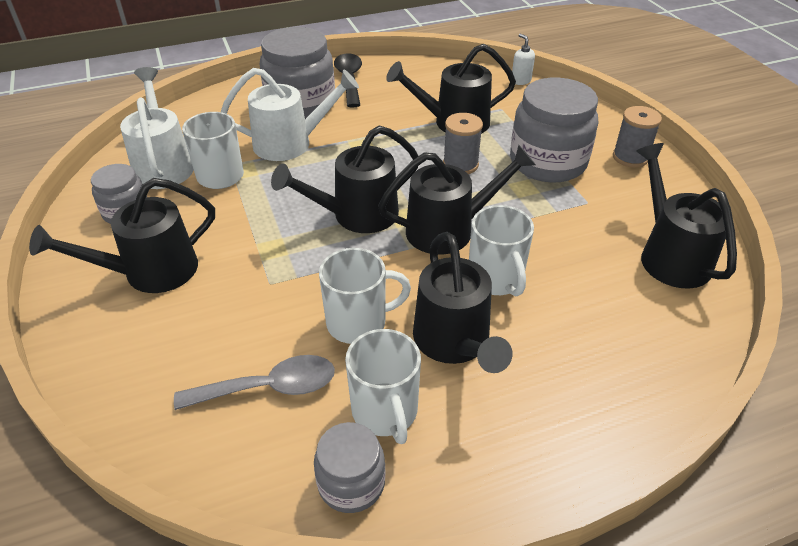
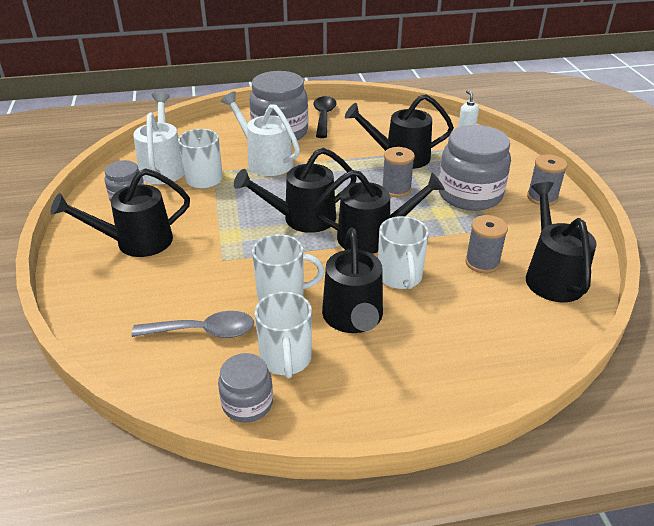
camera: 10 degrees right, 5 degrees down
(291, 143) = (265, 161): white watering can -> white watering can turned 135 degrees counterclockwise
(587, 248) = (482, 262): none -> grey spool

